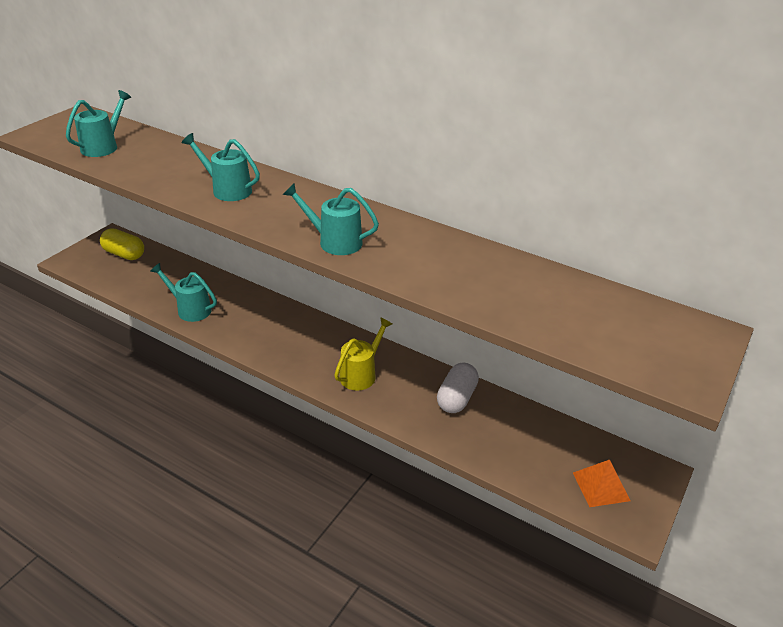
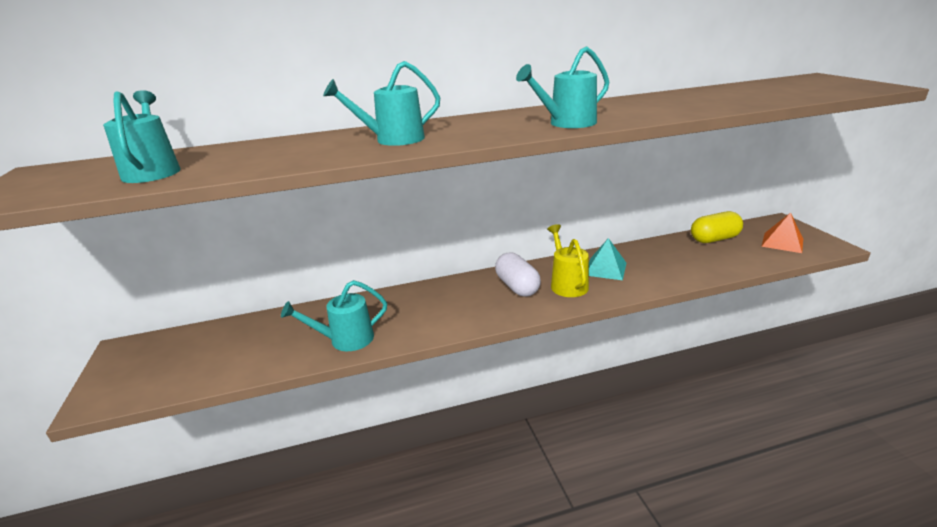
camera: 45 degrees left, 10 degrees down
(124, 254) = (174, 351): yellow capsule -> yellow capsule (714, 239)
(410, 385) = (605, 269): none -> turquoise pyramid
(456, 398) = (641, 257): white capsule -> white capsule (517, 287)

